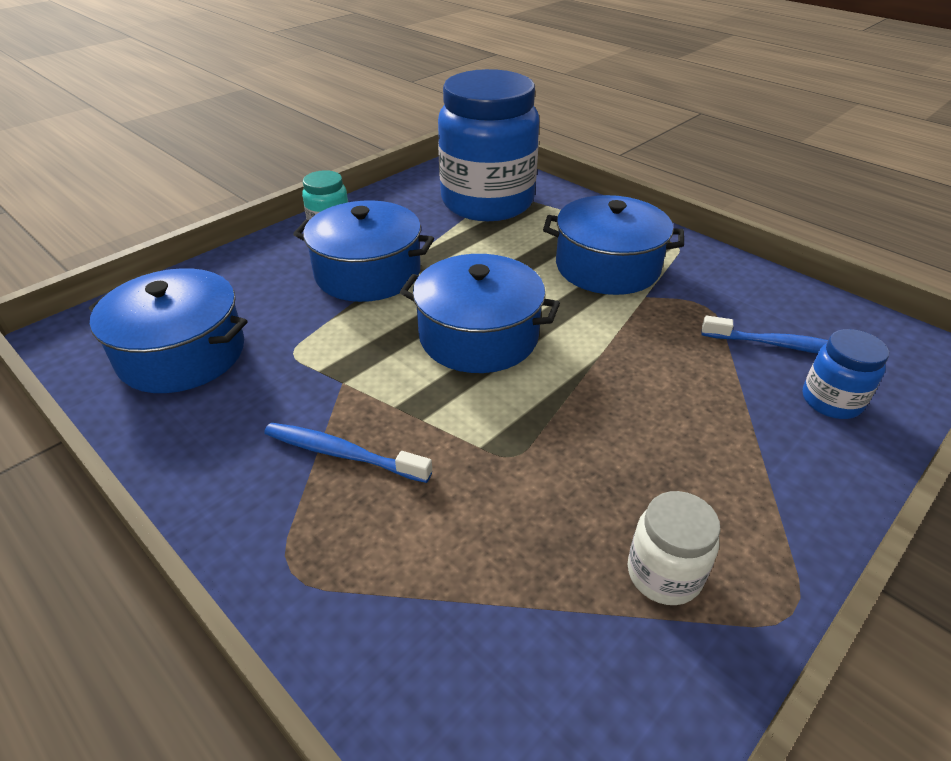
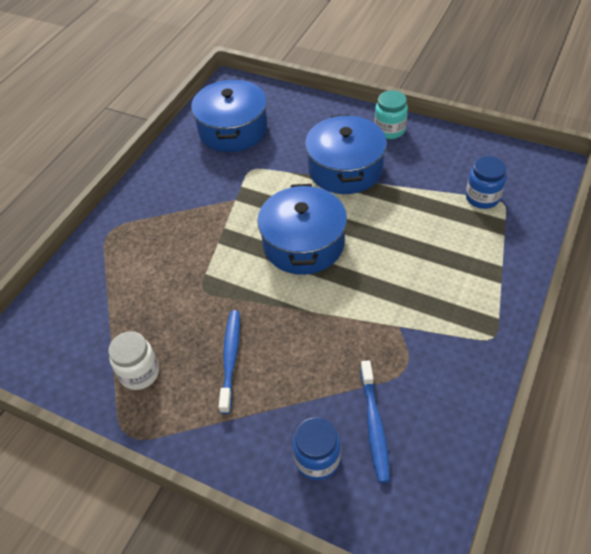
camera: 75 degrees right, 10 degrees up
(342, 454) = (182, 220): blue toothbrush -> blue toothbrush (230, 358)
(487, 202) = (482, 198): blue jar -> blue jar, size x0.43
(607, 266) = (428, 294): blue pot -> none

